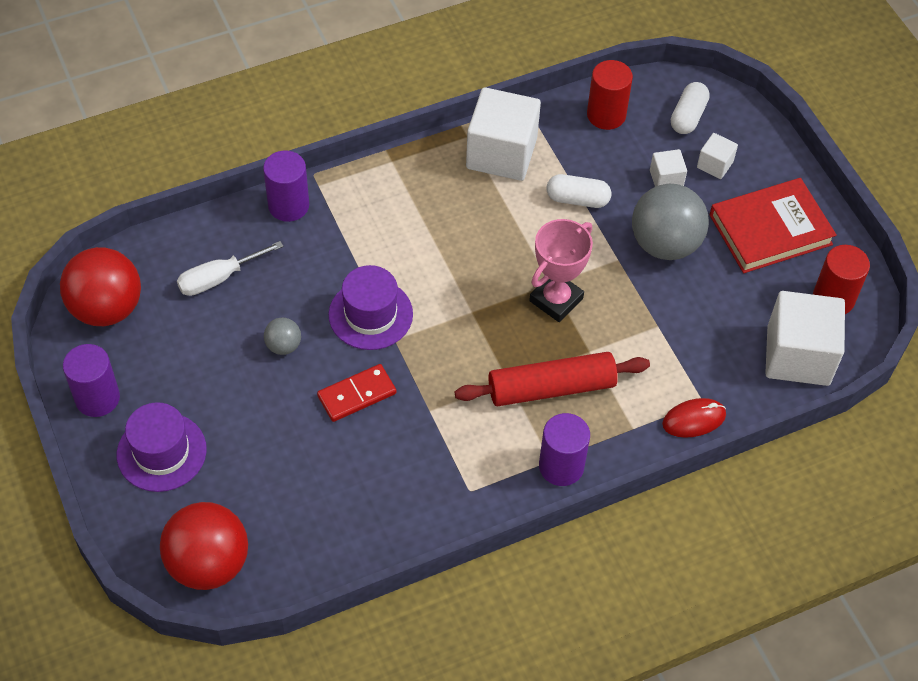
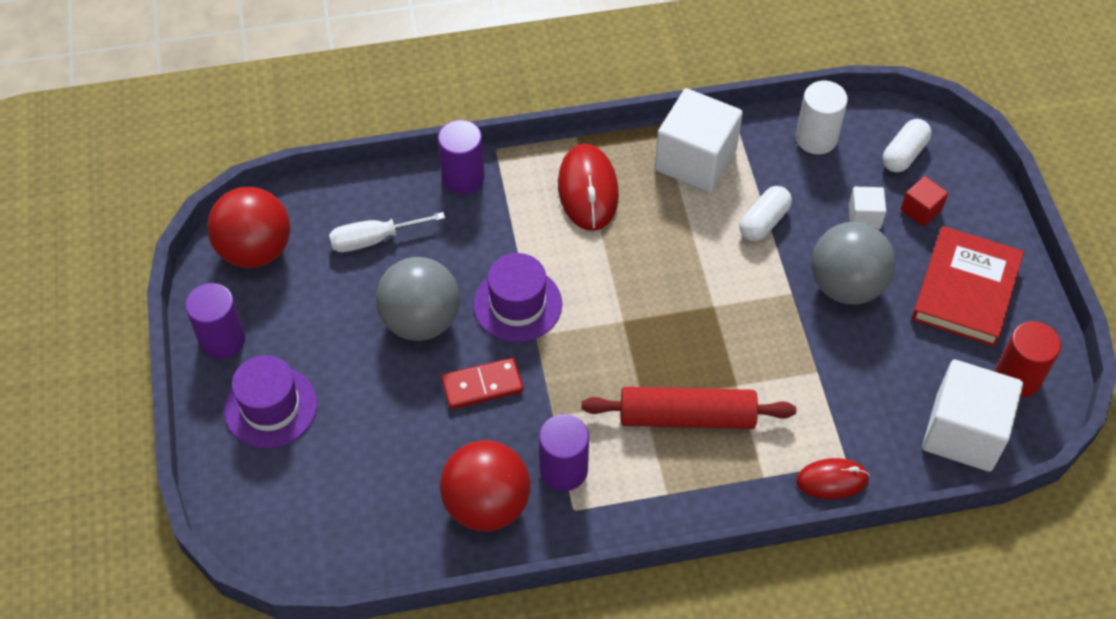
camera: 15 degrees right, 0 degrees up
(208, 564) = (287, 532): red ball -> red ball (486, 505)
(283, 346) = (421, 320): grey ball -> grey ball, size x2.12
(409, 197) = (588, 190): none -> red mouse
(556, 300) = (715, 324): pink trophy -> none
(561, 466) = (676, 503): purple cylinder -> purple cylinder (563, 469)
(577, 199) = (764, 222): white capsule -> white capsule turned 75 degrees counterclockwise
(606, 115) = (816, 138): red cylinder -> white cylinder
(715, 164) = (921, 210): white cube -> red cube
(770, 229) = (965, 290): red book -> red book turned 60 degrees counterclockwise

